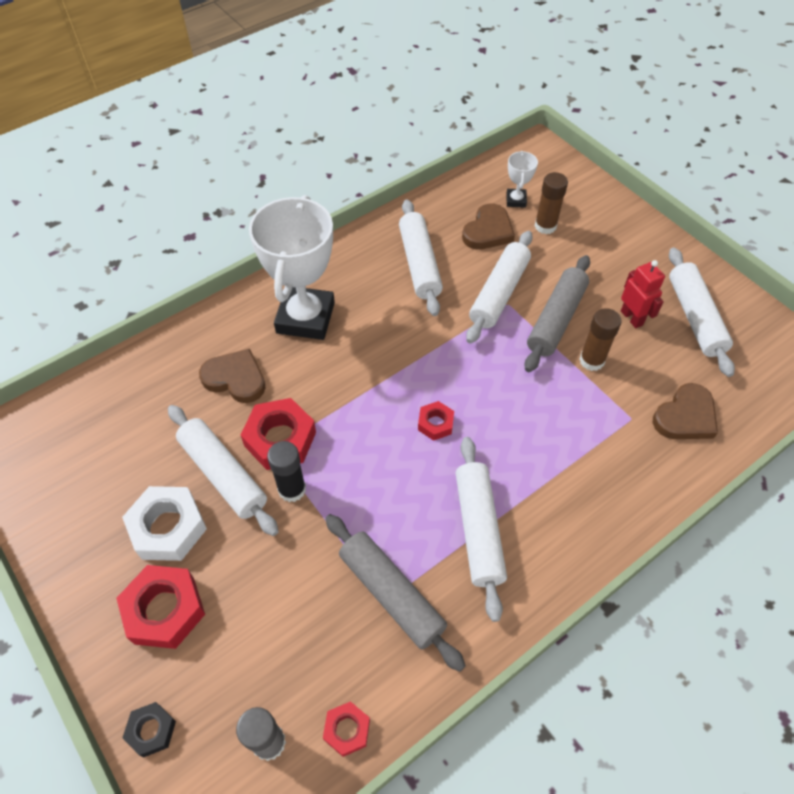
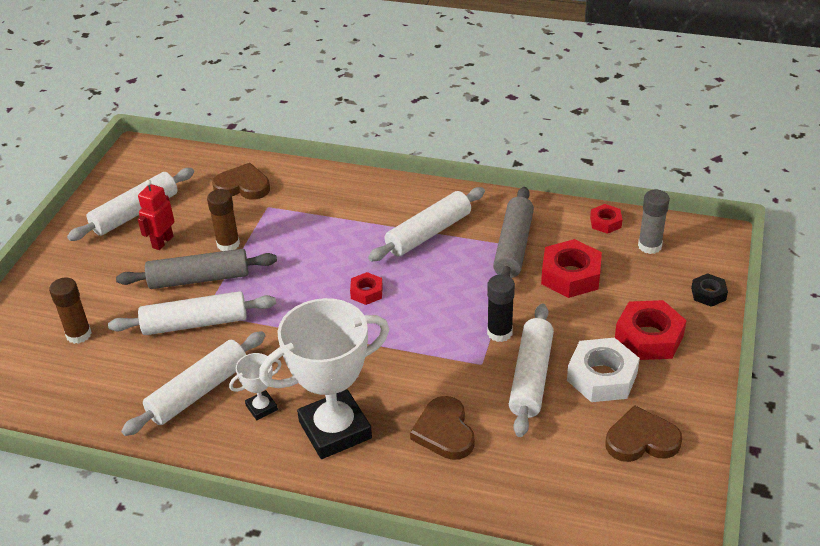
camera: 125 degrees left, 15 degrees down
(280, 439) = (468, 365): red nut -> red nut (570, 275)
(488, 231) = (114, 368): brown heart -> brown heart (641, 440)
(516, 200) = (51, 371): white trophy -> white trophy (261, 408)

